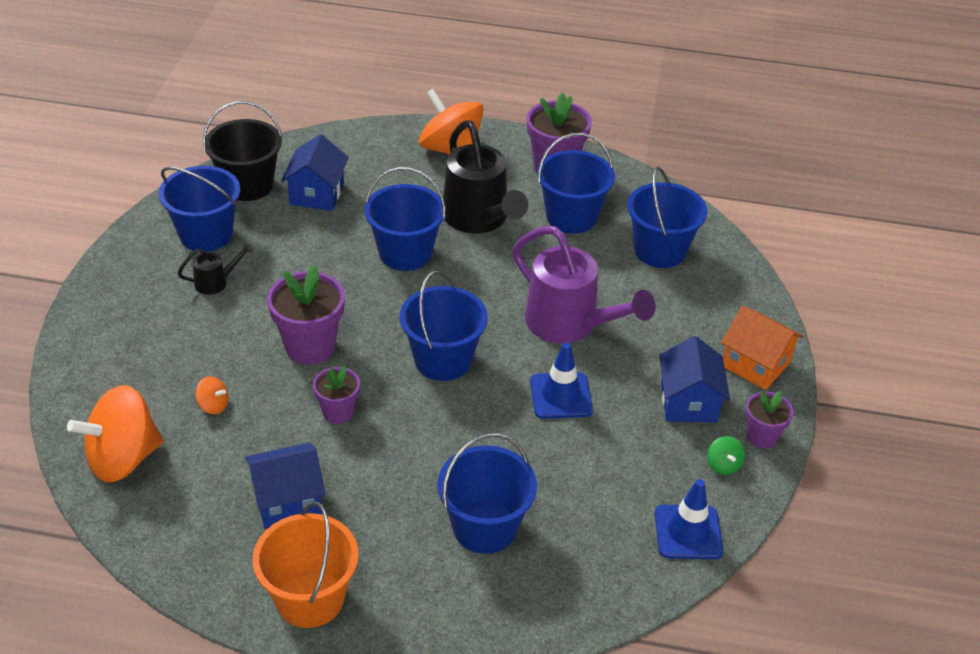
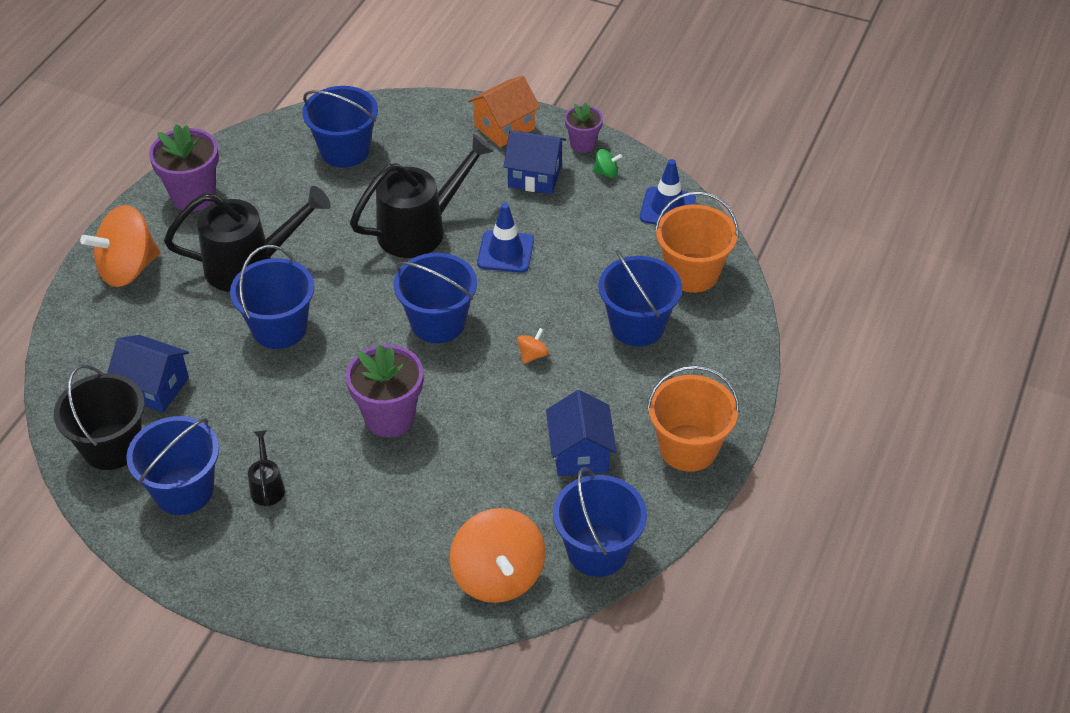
camera: 75 degrees left, 5 degrees up
(213, 405) = (447, 500): orange spinning top -> orange spinning top (532, 355)
(338, 412) = (483, 406): purple flower pot -> none
(569, 324) = (420, 229): purple watering can -> black watering can
(571, 217) = (274, 199): blue bucket -> blue bucket (597, 550)
(586, 570) = (692, 273): none -> orange bucket

